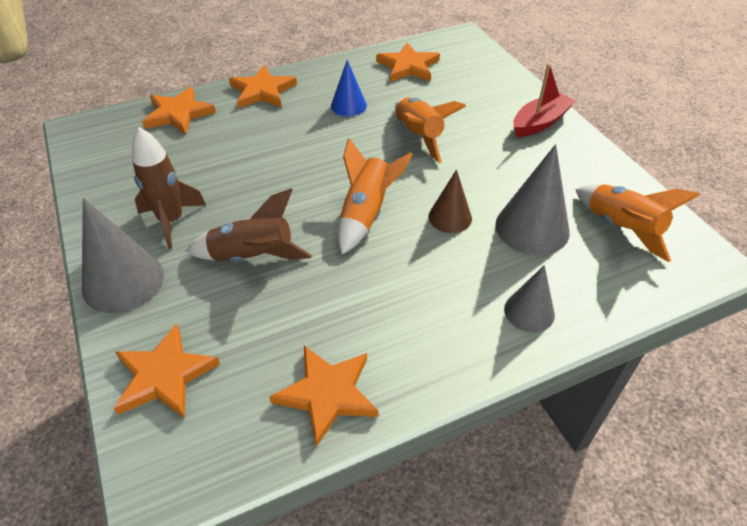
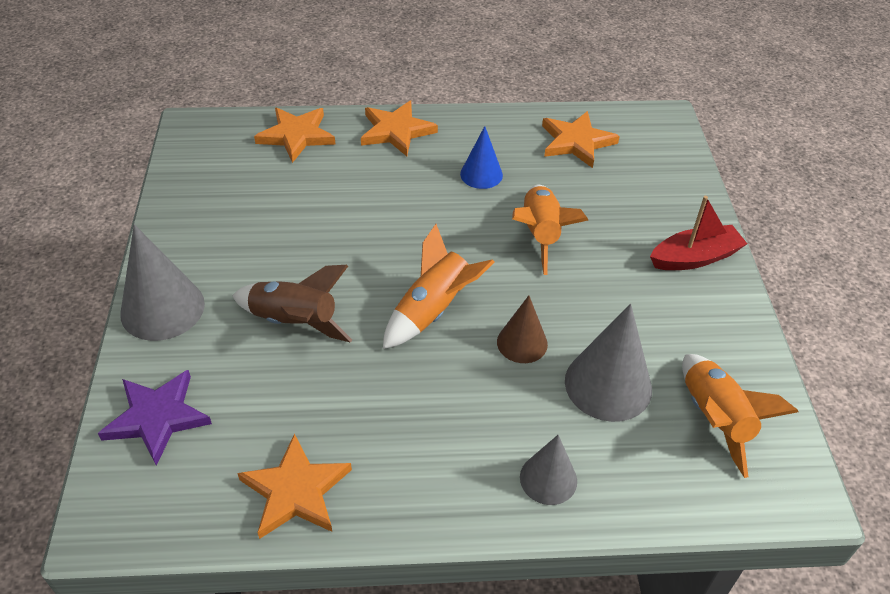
camera: 20 degrees right, 0 degrees up
(164, 375) = (157, 417): orange star -> purple star
(171, 221) = (235, 258): brown rocket -> none

